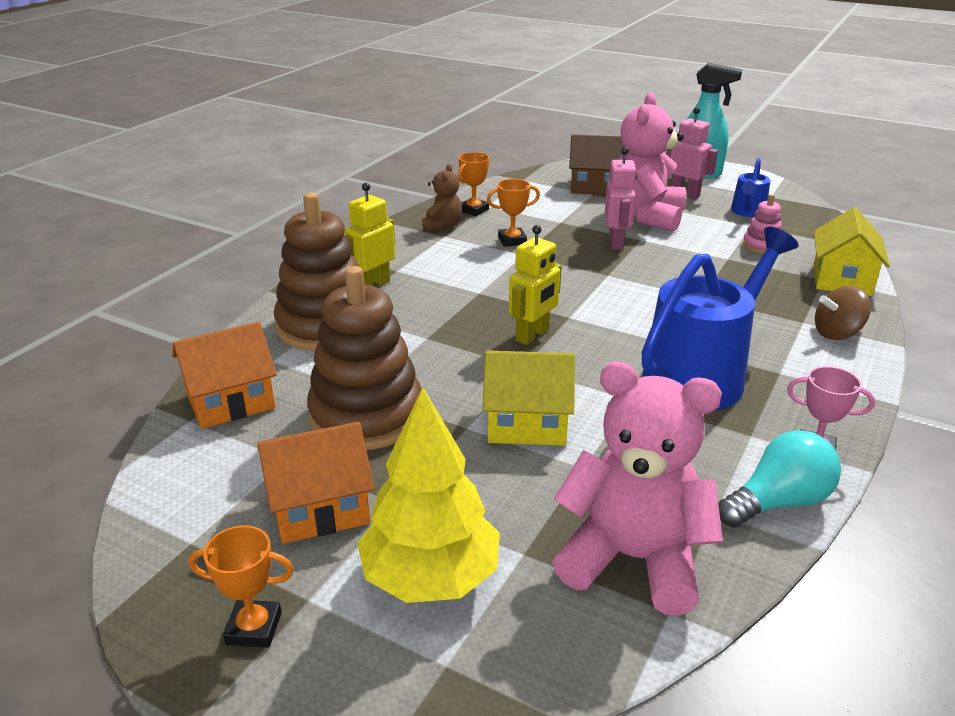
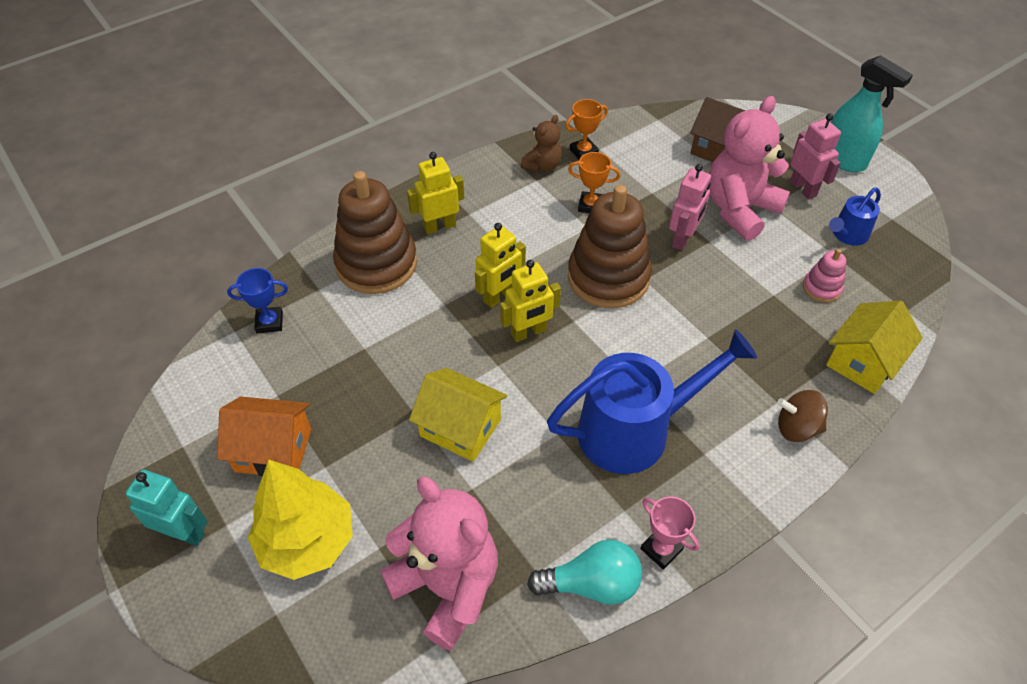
camera: 25 degrees right, 20 degrees up
(230, 401) = (269, 322): orange house -> blue trophy
(254, 628) = (184, 533): orange trophy -> turquoise robot
(366, 416) = (352, 374): brown stacking toy -> brown stacking toy (608, 277)
(480, 318) = (499, 296): none -> yellow robot

